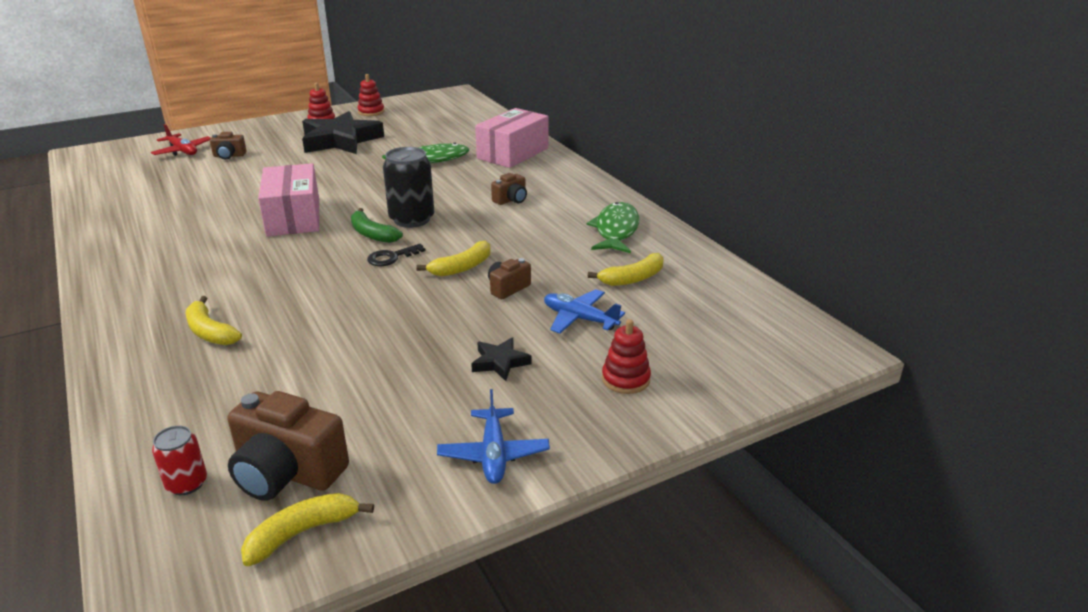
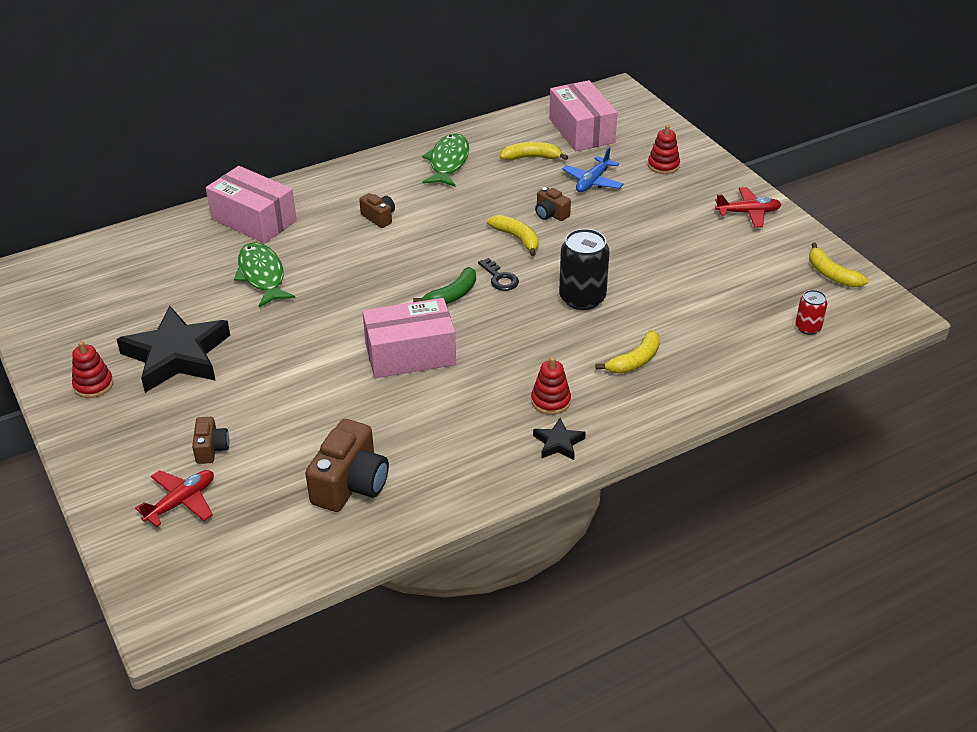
camera: 90 degrees left, 10 degrees up
(287, 472) = (786, 289): brown camera -> brown camera (350, 484)
(371, 112) = (66, 343): red stacking toy -> red stacking toy (550, 401)
(412, 219) = (420, 274): black can -> black can (582, 298)
(493, 454) = (748, 213): blue plane -> red plane
(500, 362) = (653, 214): black star -> black star (558, 443)
(616, 230) = (448, 162): green fish -> green fish turned 90 degrees clockwise
(633, 278) = (531, 157): yellow banana -> yellow banana turned 60 degrees counterclockwise
(707, 315) = (581, 131): none -> pink box

